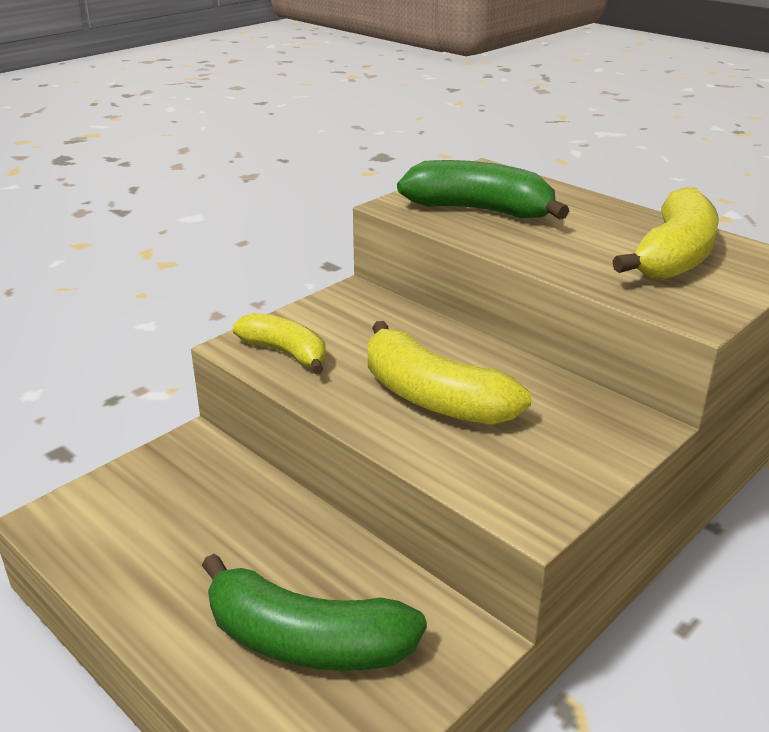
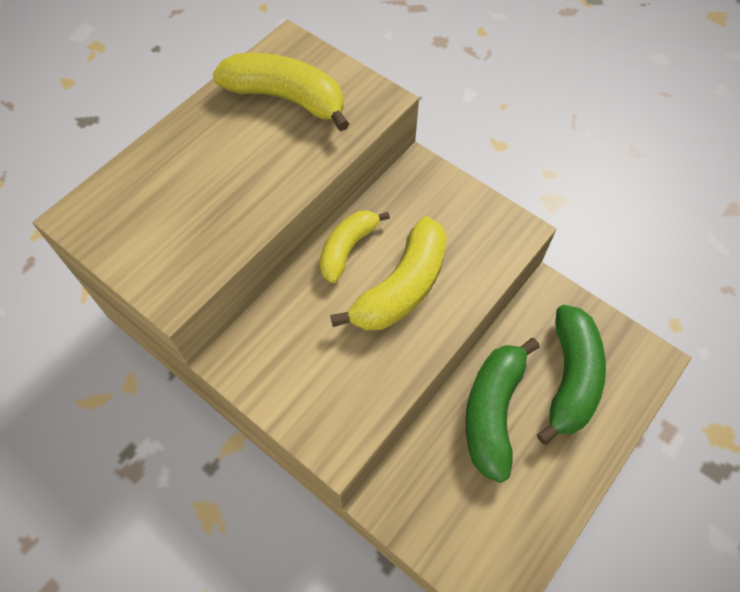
camera: 95 degrees left, 30 degrees up
(286, 353) = (345, 404): yellow banana -> yellow banana (347, 249)
(479, 210) = (188, 223): green banana -> green banana (492, 412)

